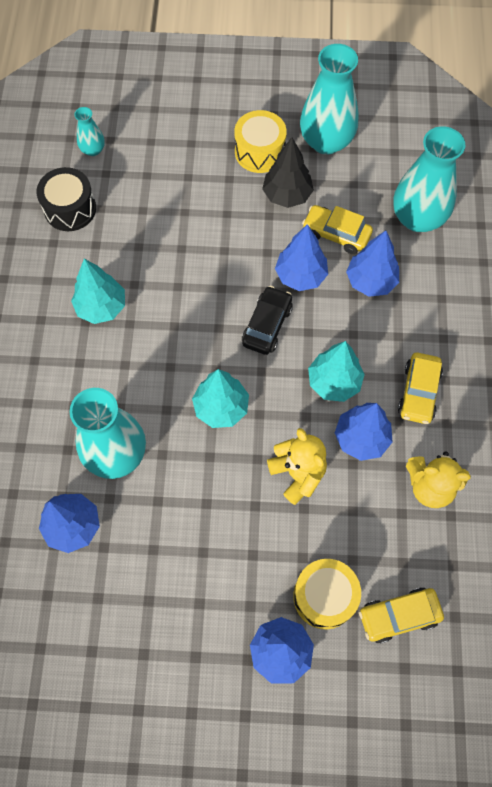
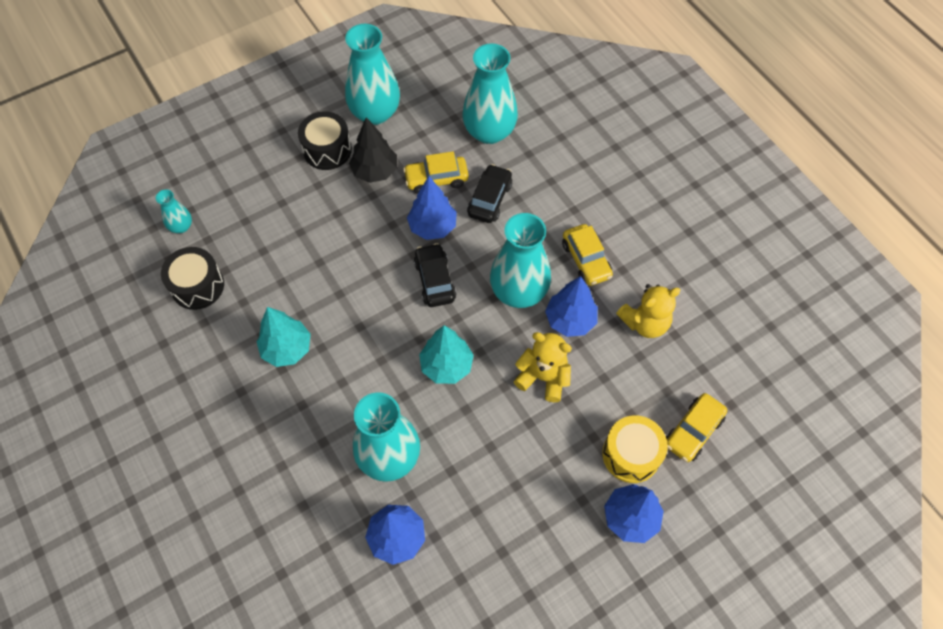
camera: 35 degrees left, 5 degrees down
(259, 152) = (327, 150): yellow drum -> black drum
(334, 382) = (518, 291): turquoise tree -> turquoise vase
(371, 281) = (489, 199): blue tree -> black car

